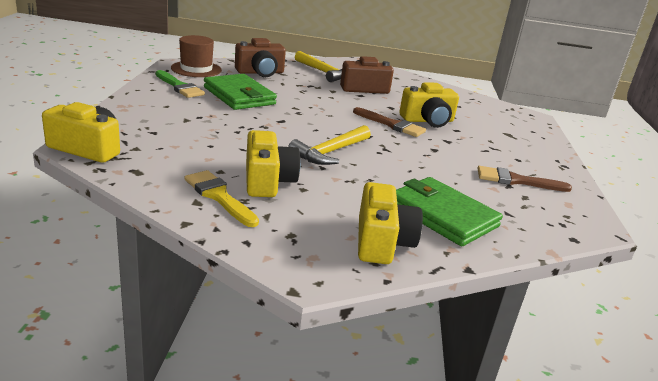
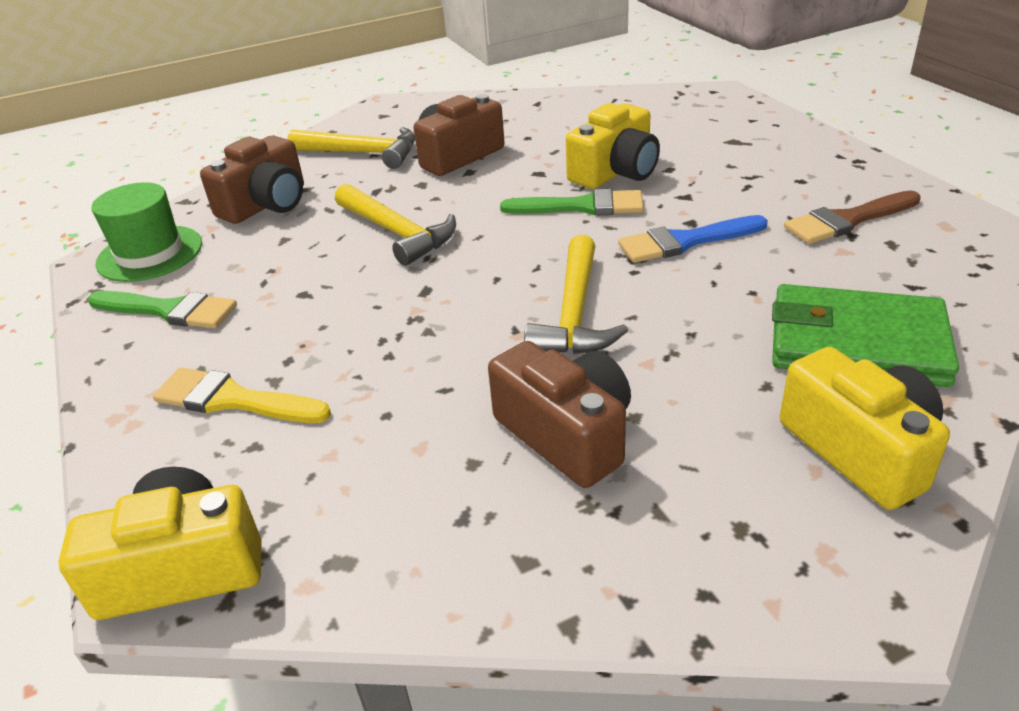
camera: 25 degrees left, 10 degrees up
(196, 69) = (150, 253): brown hat -> green hat
(219, 196) = (542, 523): yellow brush -> yellow brush (233, 400)
(239, 96) = (296, 274): green wallet -> none
(267, 181) = (566, 434): yellow camera -> brown camera
(298, 100) = (397, 233): none -> yellow hammer
(391, 124) = (582, 206): brown brush -> green brush
(420, 153) = (685, 241): none -> blue brush

